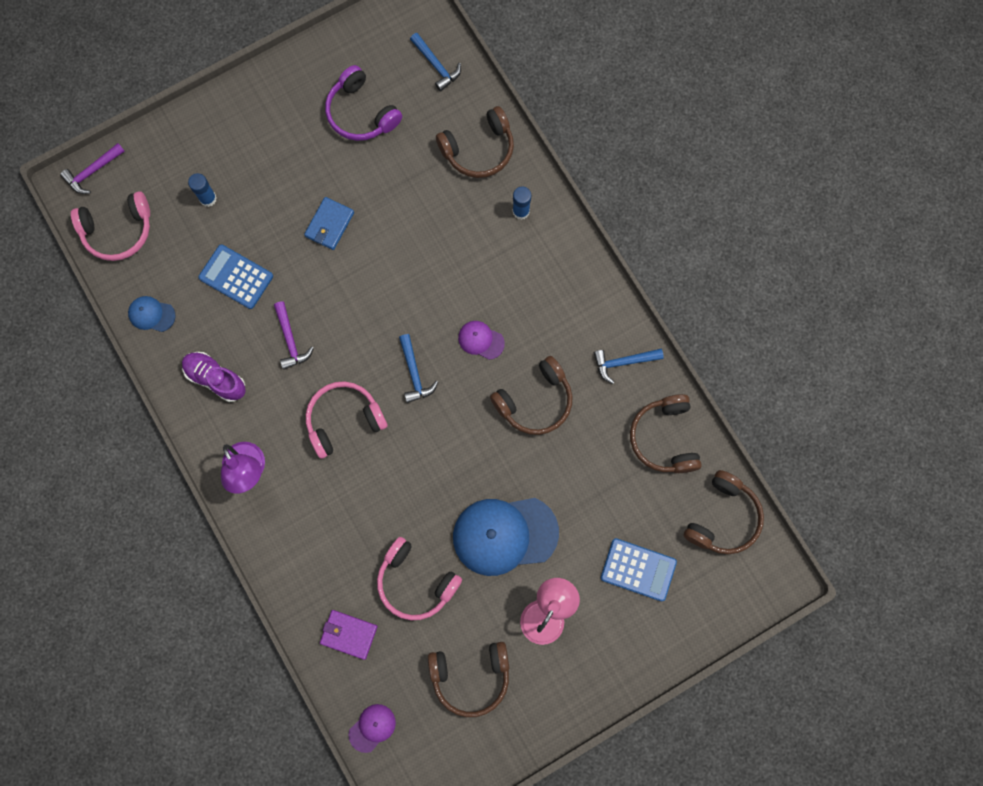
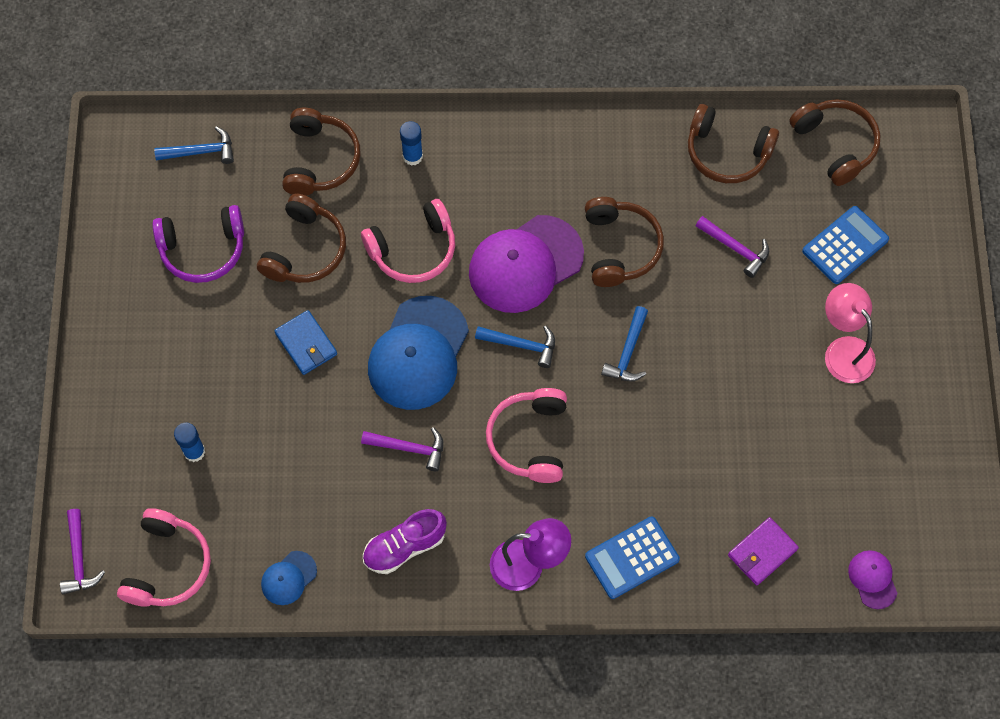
camera: 60 degrees left, 10 degrees down
(236, 277) = (303, 468): blue calculator -> blue calculator (632, 558)
(415, 582) = (743, 458): pink headphones -> pink headphones (413, 250)
(470, 676) = (869, 456): brown headphones -> brown headphones (305, 250)
(481, 340) = (525, 264): purple cap -> purple cap, size x2.15
(504, 535) = (741, 348): blue cap -> blue cap (418, 353)
(585, 487) = (735, 248): none -> purple hammer
(623, 362) = (628, 148): blue hammer -> blue hammer (628, 352)

